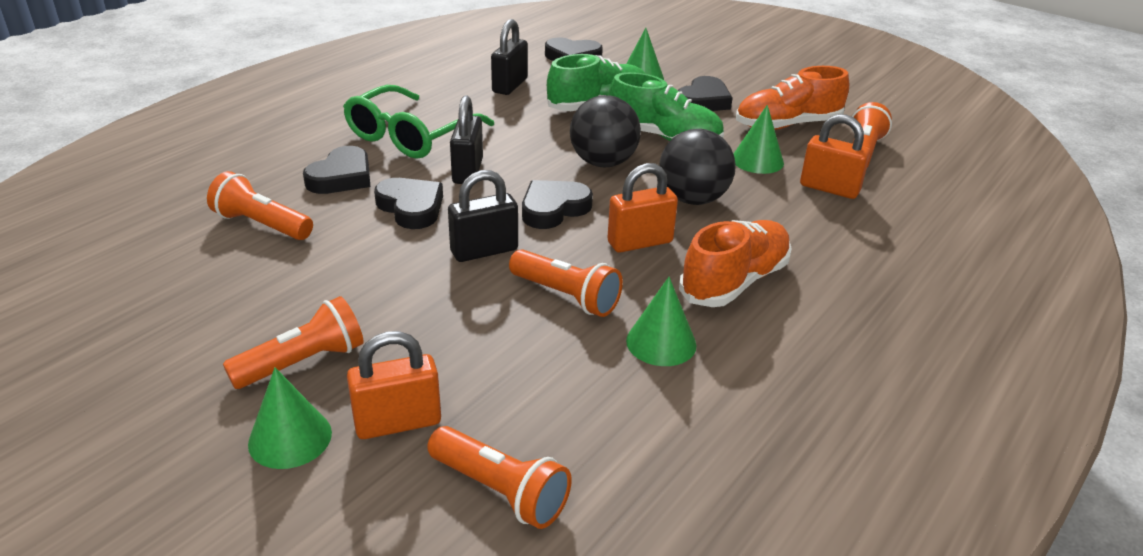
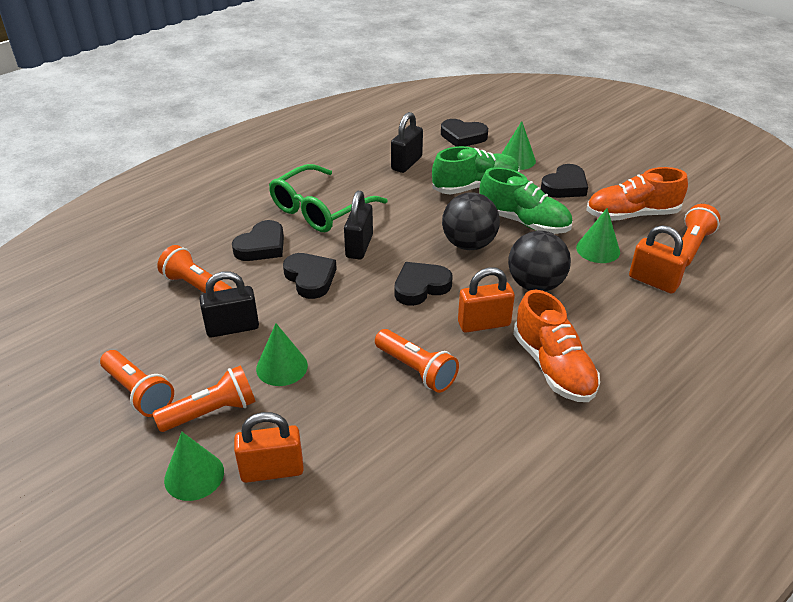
camera: 10 degrees right, 5 degrees up
(484, 251) = (360, 323): black padlock -> black padlock (232, 328)
(500, 491) = (337, 536): orange flashlight -> orange flashlight (139, 393)
(661, 342) = (482, 419): green cone -> green cone (282, 367)
(734, 282) = (553, 367): orange shoe -> orange shoe turned 105 degrees clockwise

